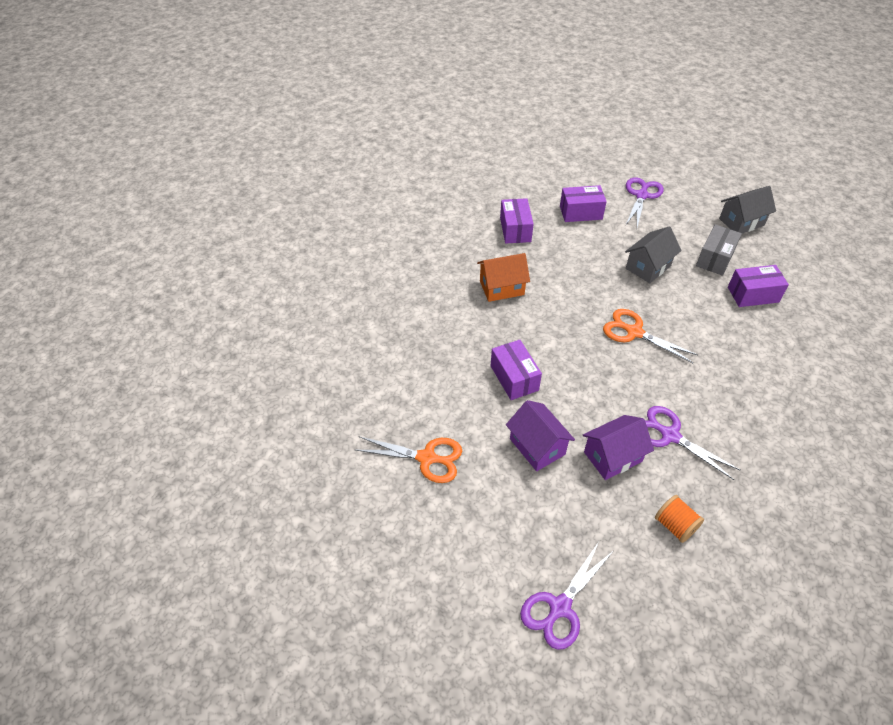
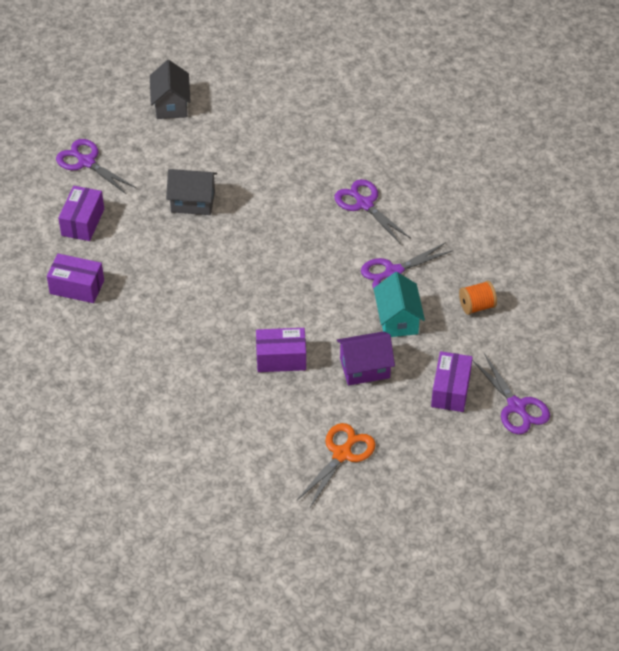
camera: 70 degrees left, 0 degrees up
(501, 288) = (158, 328): orange house -> none
(612, 457) = (397, 319): purple house -> turquoise house
(634, 332) = (270, 248): orange scissors -> none
(648, 267) = (193, 202): grey house -> grey house turned 60 degrees counterclockwise
(715, 258) = (209, 148): grey box -> none
(738, 386) = (364, 204): none -> purple scissors
(753, 294) = (268, 143): purple box -> purple box (450, 390)

